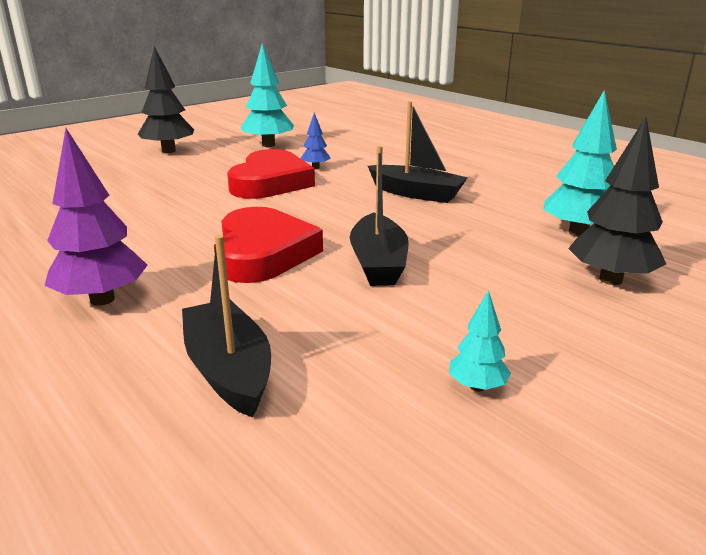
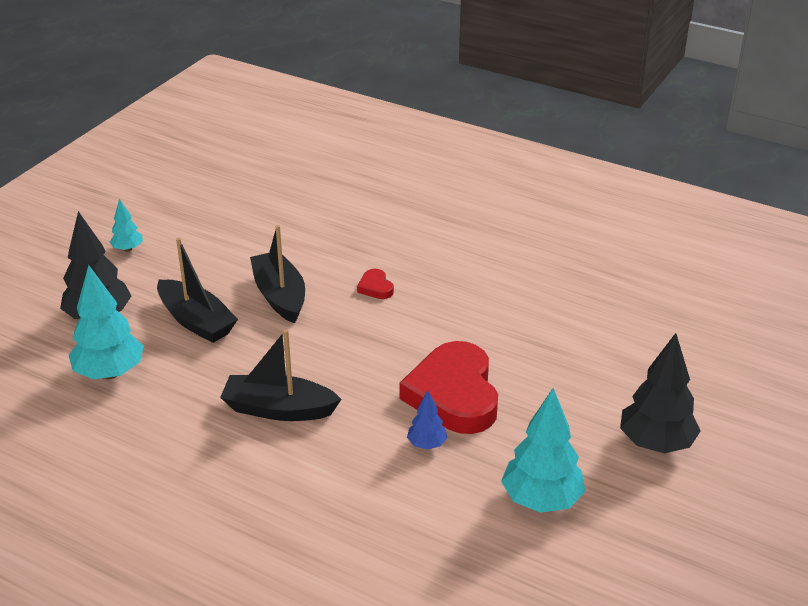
camera: 160 degrees right, 10 degrees up
(102, 299) = (444, 227): purple tree -> none
(229, 370) = (328, 205): black boat -> black boat (196, 321)
(263, 253) = (375, 287): red heart -> red heart, size x0.41
(477, 387) = (195, 222): turquoise tree -> turquoise tree (128, 249)

